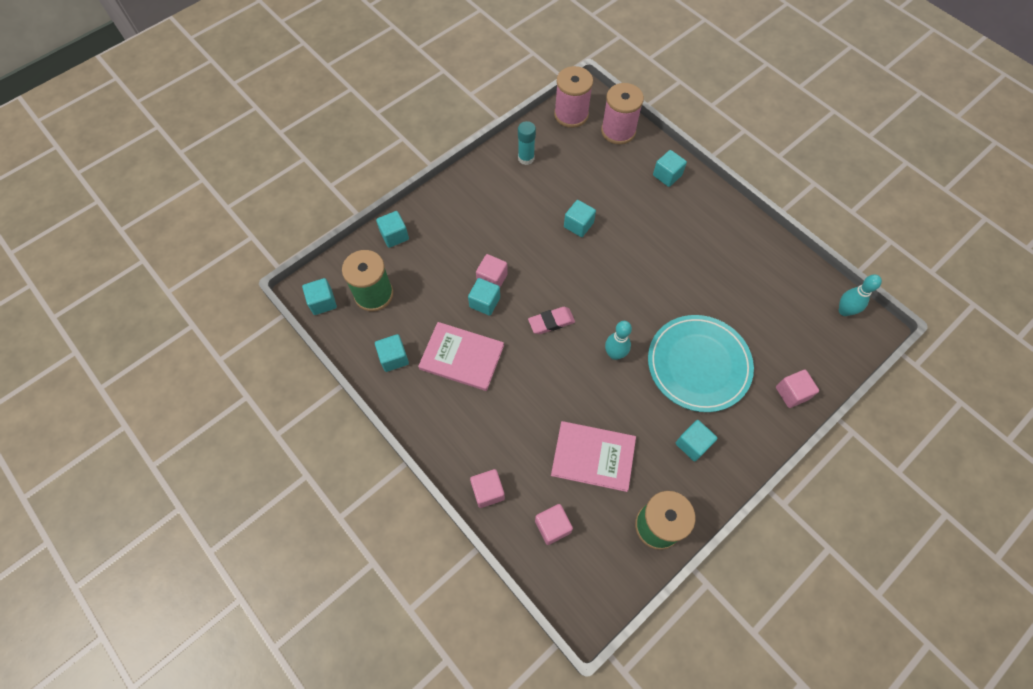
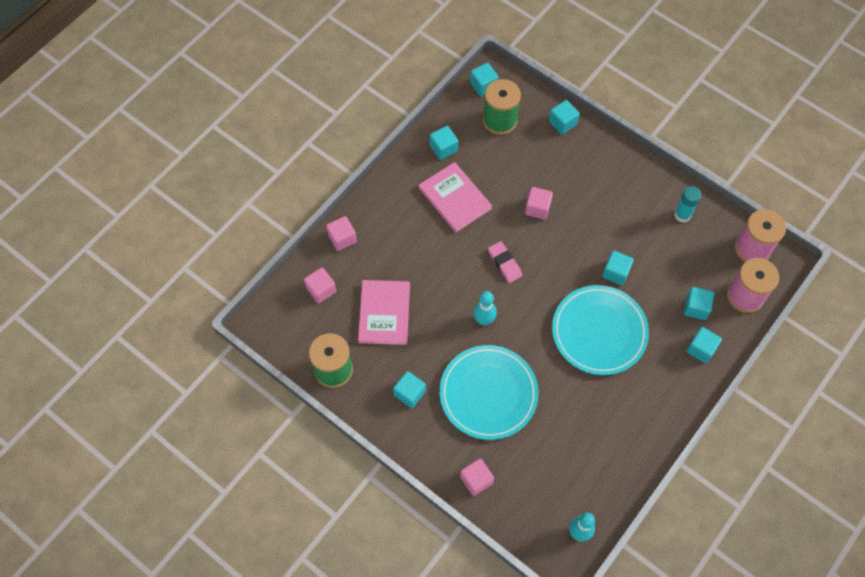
camera: 80 degrees right, 0 degrees up
(461, 357) = (454, 198): pink book -> pink book turned 45 degrees counterclockwise
(484, 302) = (512, 206): turquoise cube -> turquoise cube (696, 308)
(640, 252) = (599, 332): none -> turquoise plate

